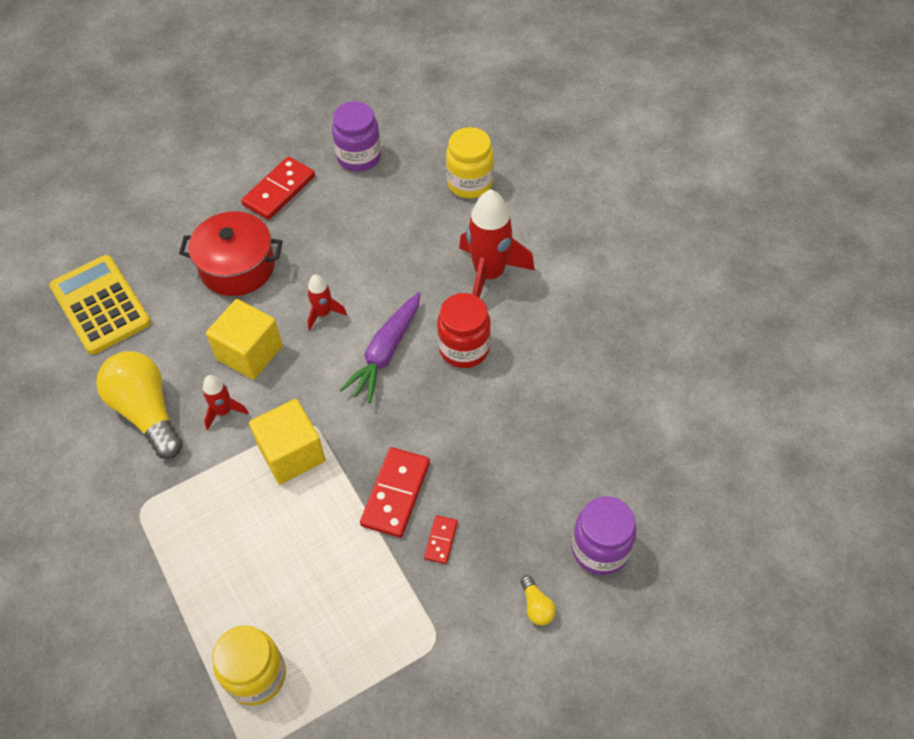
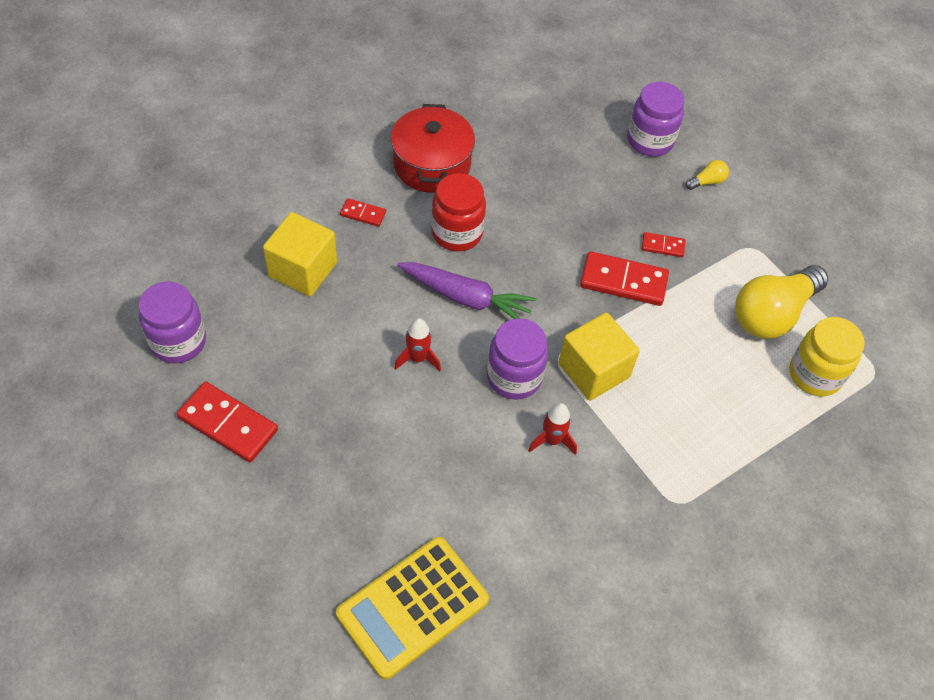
camera: 100 degrees left, 0 degrees up
(147, 412) = (561, 519): yellow light bulb -> yellow light bulb (772, 314)
(237, 267) = (351, 455): red pot -> red pot (432, 164)
(249, 353) = (474, 425): yellow cube -> yellow cube (303, 270)
(294, 386) = (514, 377): none -> purple jar
(470, 183) = (232, 232): yellow jar -> none
(489, 274) = (363, 214): red rocket -> red domino

